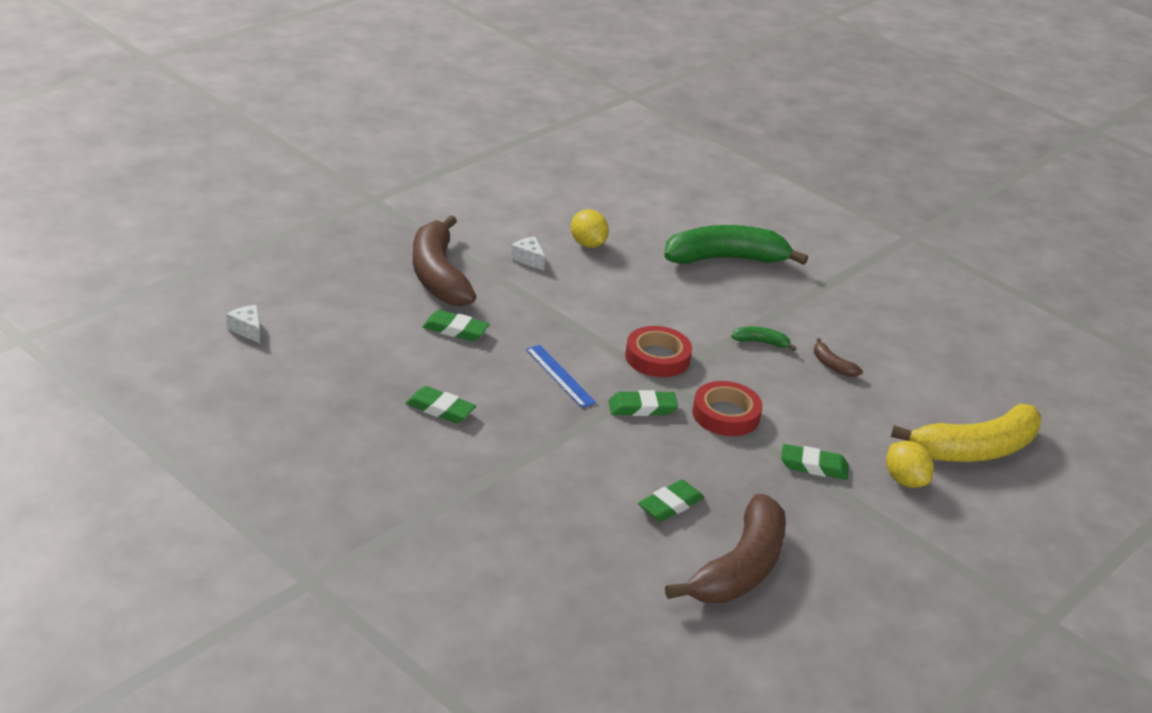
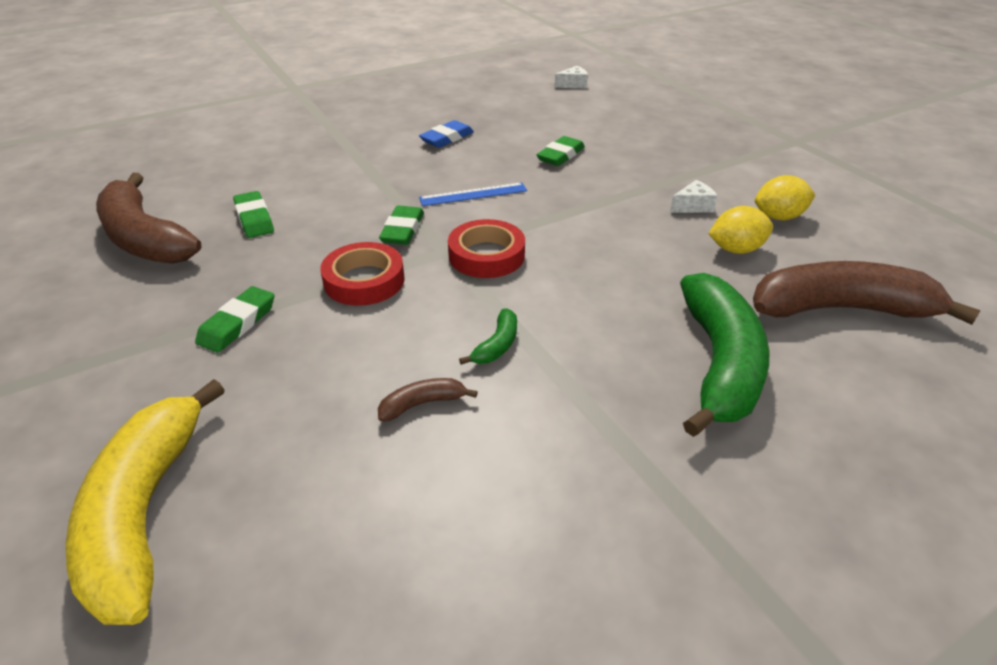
camera: 110 degrees right, 5 degrees up
(438, 275) = (655, 157): brown banana -> brown banana (841, 309)
(440, 409) = (447, 138): green eraser -> blue eraser
(905, 480) = (153, 398): yellow lemon -> yellow lemon (778, 217)

